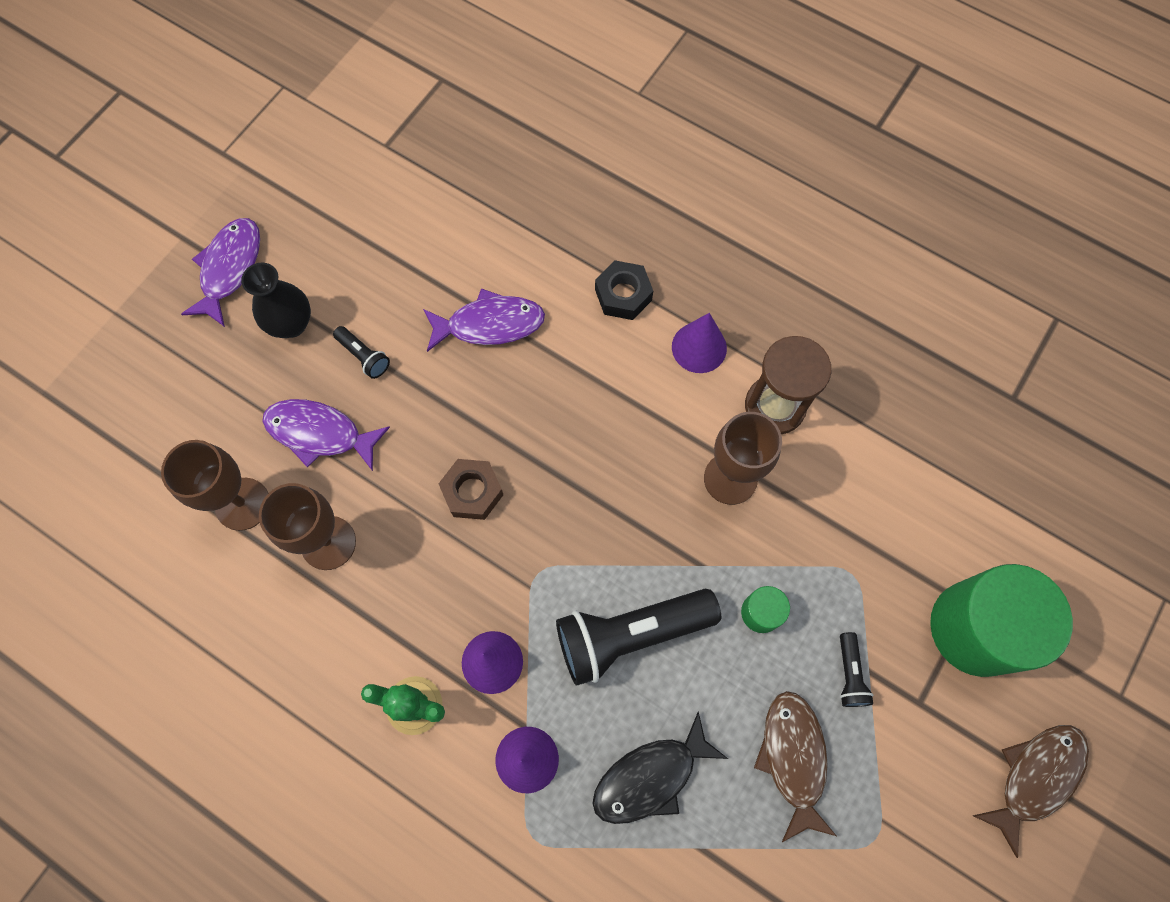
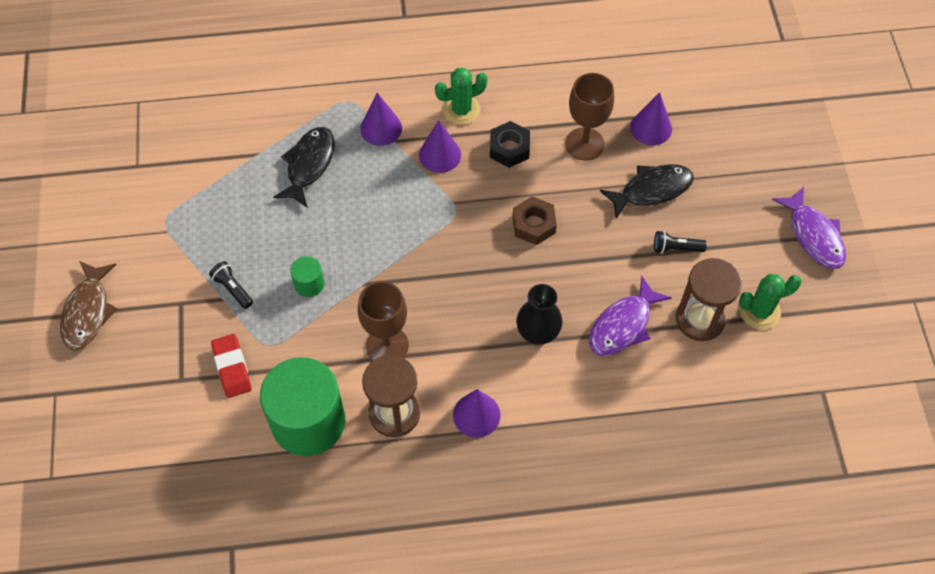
camera: 140 degrees right, 10 degrees down
(242, 504) = (651, 128): brown goblet -> purple cone
(291, 324) = (739, 233): black vase -> black vase (538, 333)
(320, 433) = (652, 190): purple fish -> black fish
(358, 243) = (759, 311): none -> green cactus
(417, 276) = (700, 319): none -> brown hourglass
(623, 295) = (558, 412): black nut -> black nut (509, 148)
(630, 634) = (376, 219): black flashlight -> none
(793, 758) = (237, 225): brown fish -> none
(907, 578) = (232, 368): none -> red eraser
(976, 628) = (169, 369): green cylinder -> green cylinder (308, 421)

